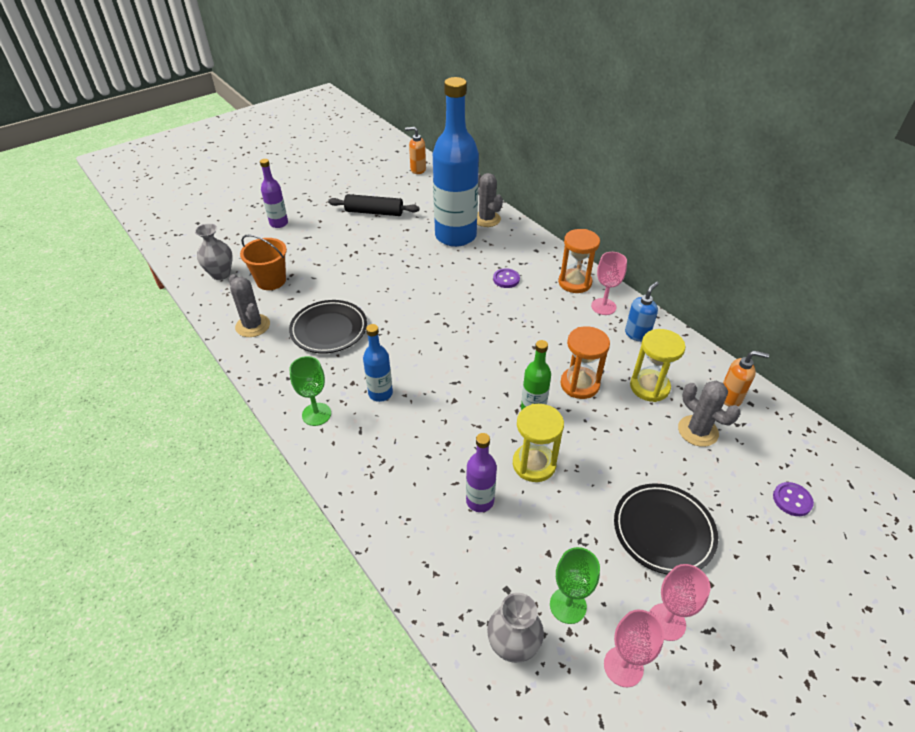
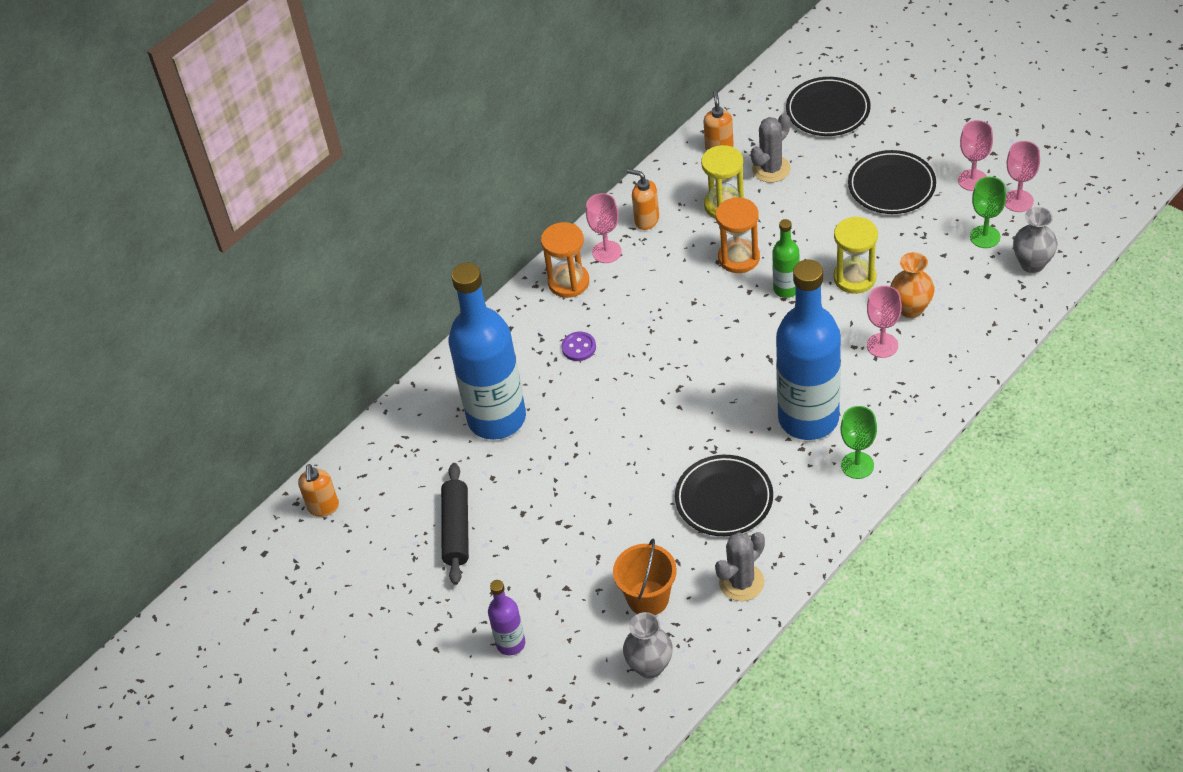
camera: 95 degrees left, 5 degrees up
(380, 393) = (808, 418): blue bottle -> blue bottle, size x2.20
(441, 465) = (882, 345): none -> pink goblet
(480, 501) = (911, 309): purple bottle -> orange vase
(486, 219) = (448, 393): grey cactus -> none
(637, 334) = (646, 220): blue soap dispenser -> orange soap dispenser
(792, 500) = (828, 110): purple button -> black plate

